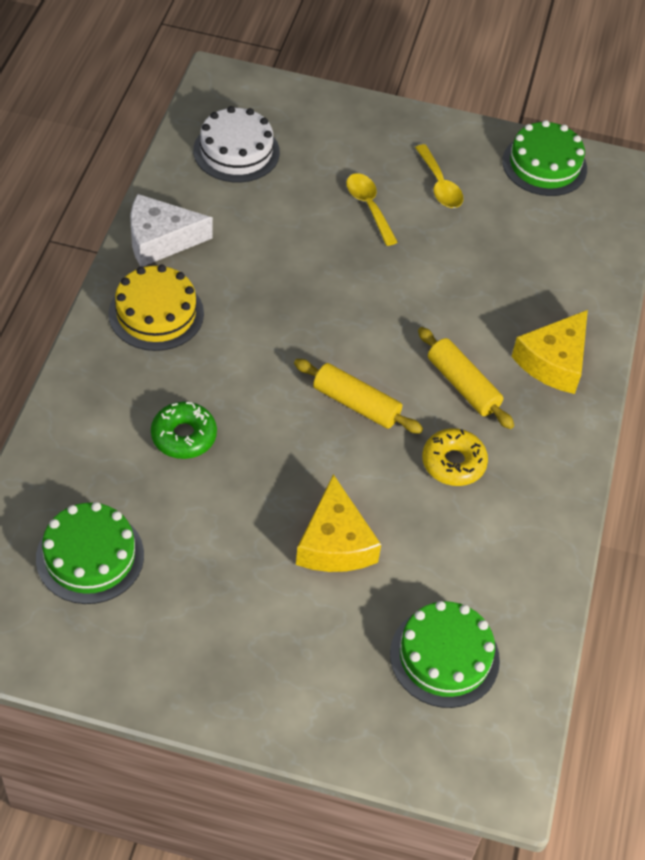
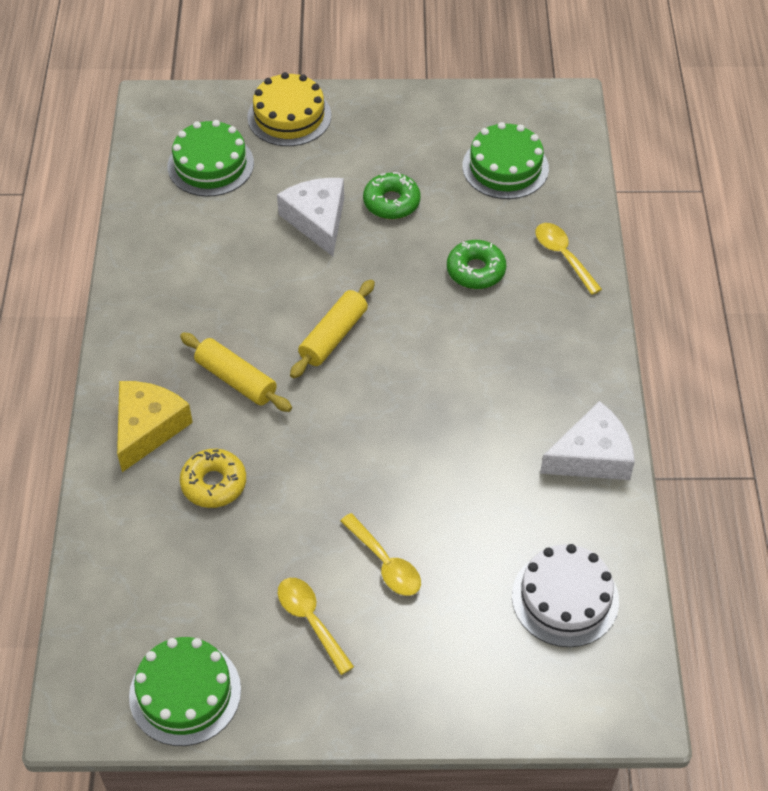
camera: 170 degrees right, 0 degrees up
(83, 428) = (563, 256): none -> yellow spoon
(156, 313) = (555, 374): yellow cake -> yellow cake (289, 116)
(242, 544) = (391, 202): none -> green donut
(335, 543) = (317, 220): yellow cheese -> white cheese
(356, 404) = (333, 336): yellow rolling pin -> yellow rolling pin turned 75 degrees counterclockwise
(453, 463) = (231, 306): yellow donut -> yellow donut (214, 483)

